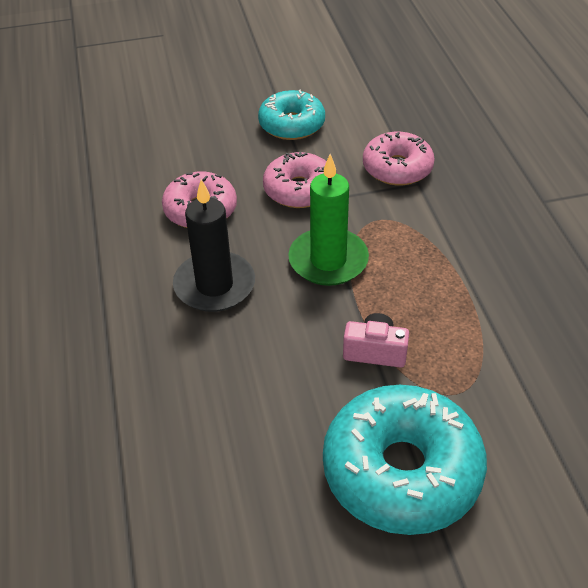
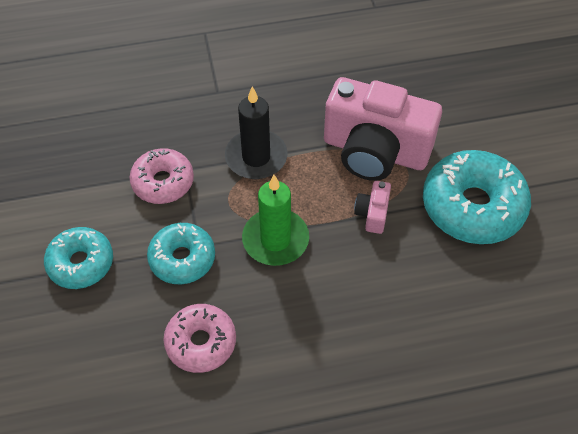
camera: 90 degrees left, 10 degrees up
(214, 285) = (301, 326): black candle -> black candle (256, 157)
(299, 190) = (182, 259): pink donut -> turquoise donut
(482, 356) = (375, 151): none -> pink camera

